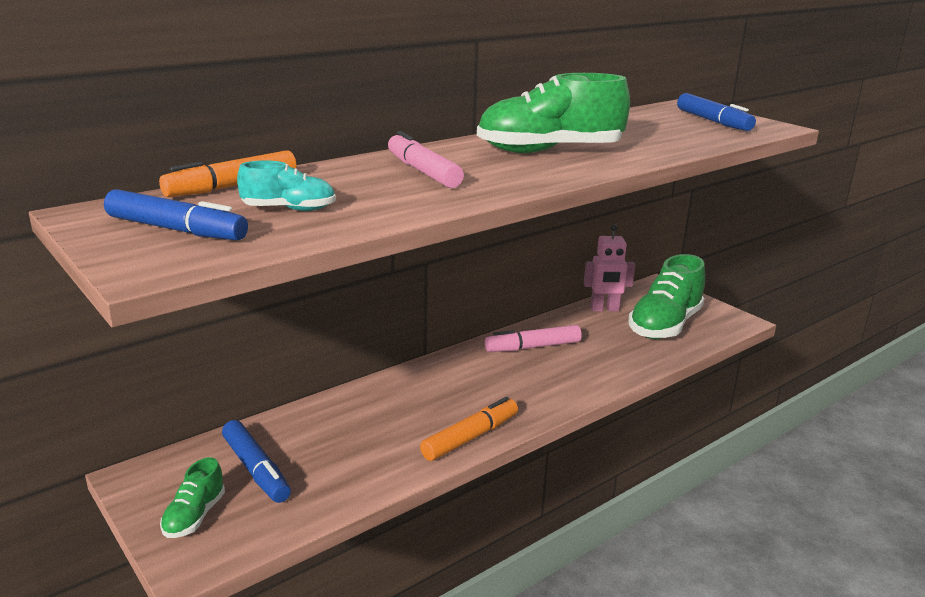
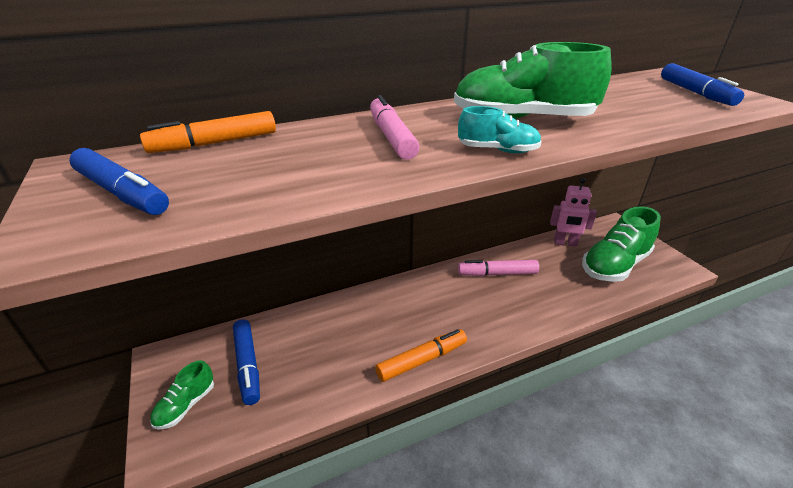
camera: 15 degrees right, 10 degrees up
(289, 209) = (240, 175): turquoise shoe -> turquoise shoe (497, 150)

